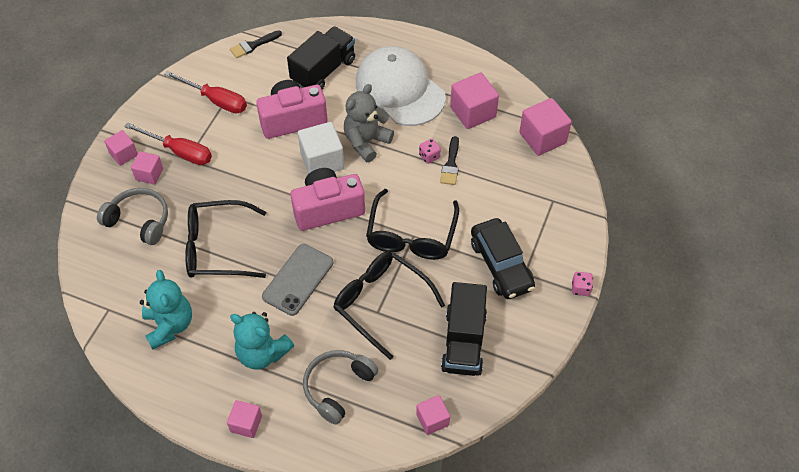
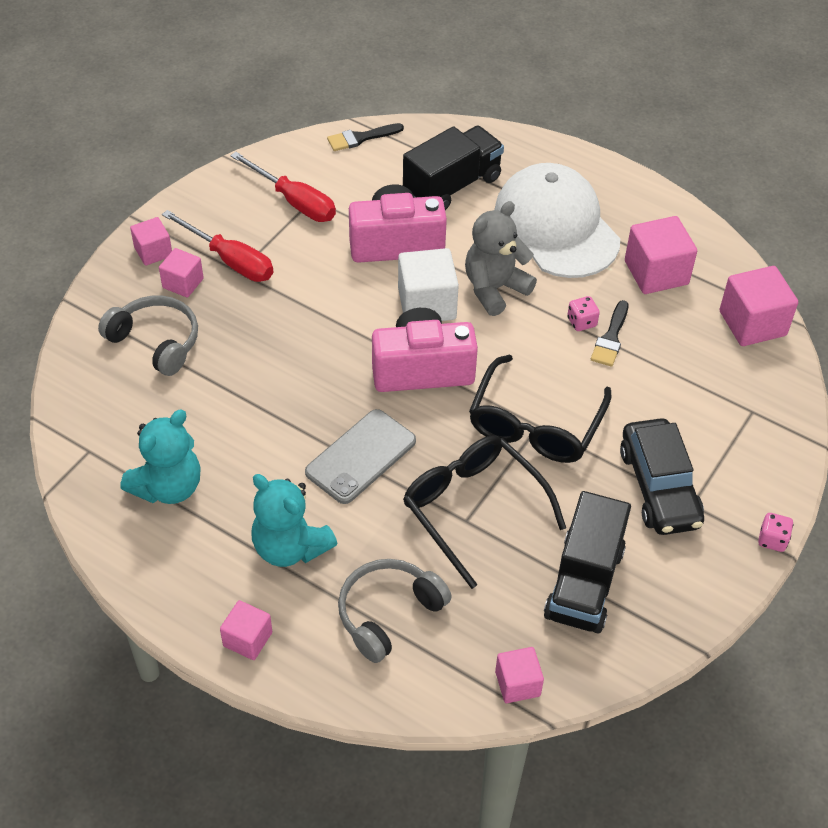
camera: 10 degrees right, 5 degrees down
(169, 325) = (168, 487): turquoise teddy bear -> turquoise teddy bear turned 45 degrees clockwise
(217, 248) = (256, 395): black glasses -> none

